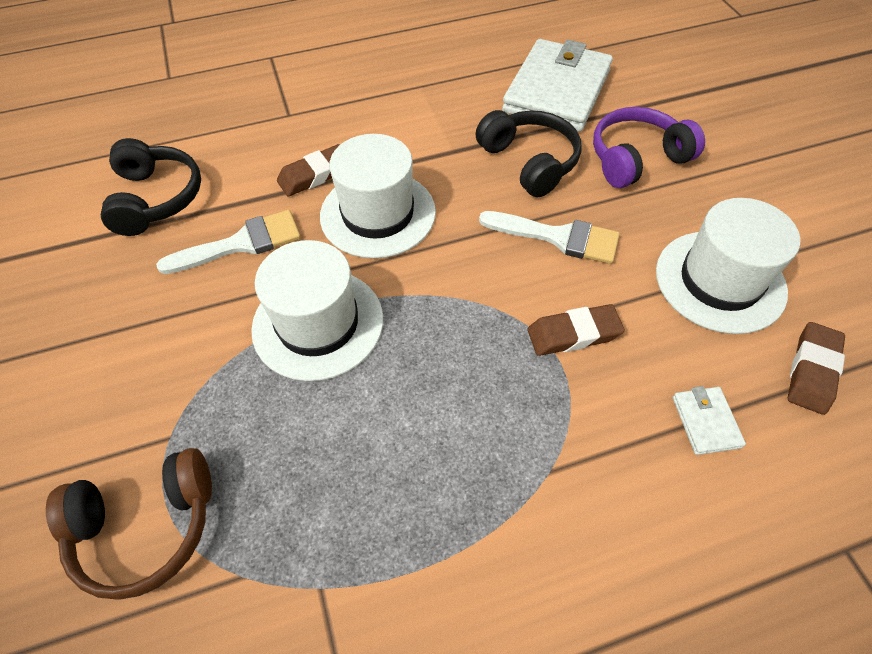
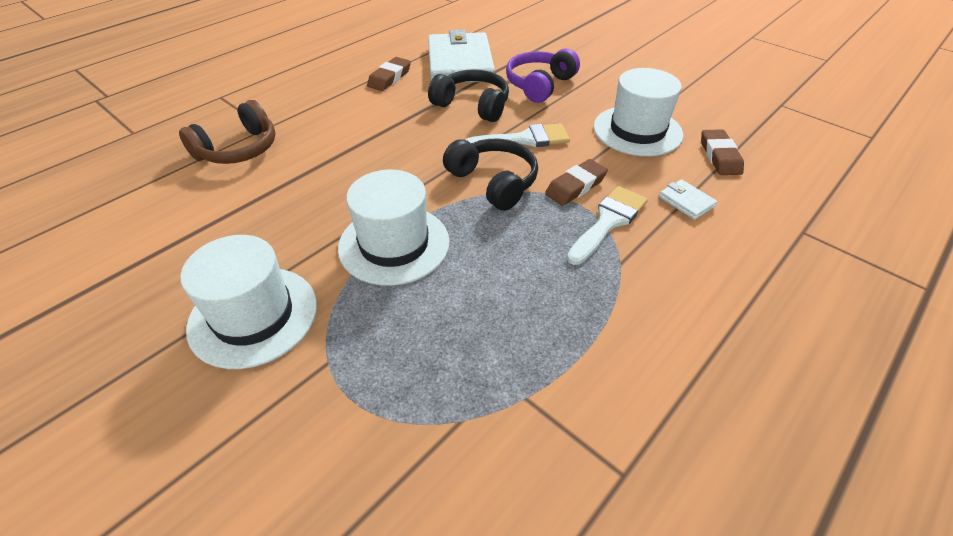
camera: 30 degrees left, 10 degrees down
(146, 527) = (355, 428): brown headphones -> brown headphones (238, 149)
(156, 198) = (186, 214): black headphones -> black headphones (493, 182)
(242, 243) = (290, 217): white brush -> white brush (608, 221)
(315, 175) = (318, 158): brown eraser -> brown eraser (389, 78)
(378, 214) = (387, 165): white hat -> white hat (253, 316)

